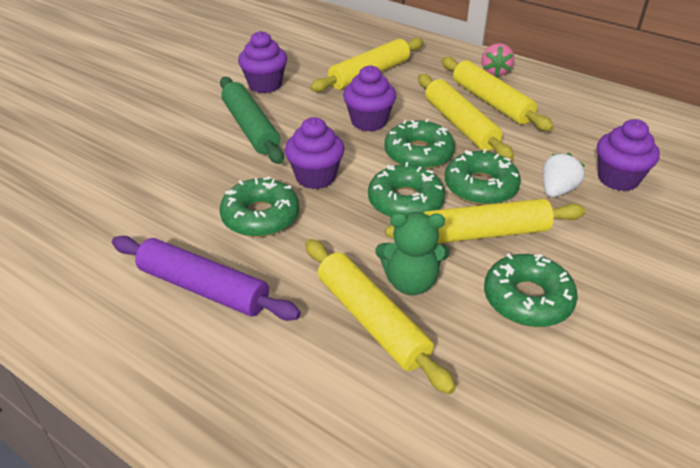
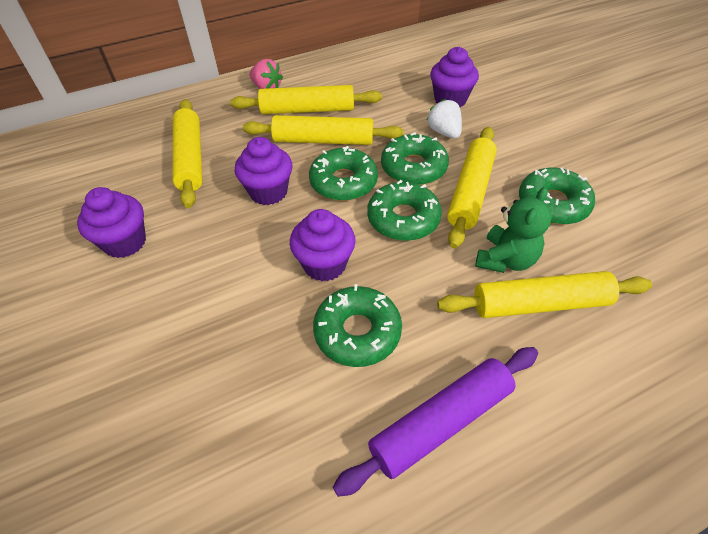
camera: 60 degrees left, 10 degrees up
(251, 128) = (197, 285): green rolling pin -> none

